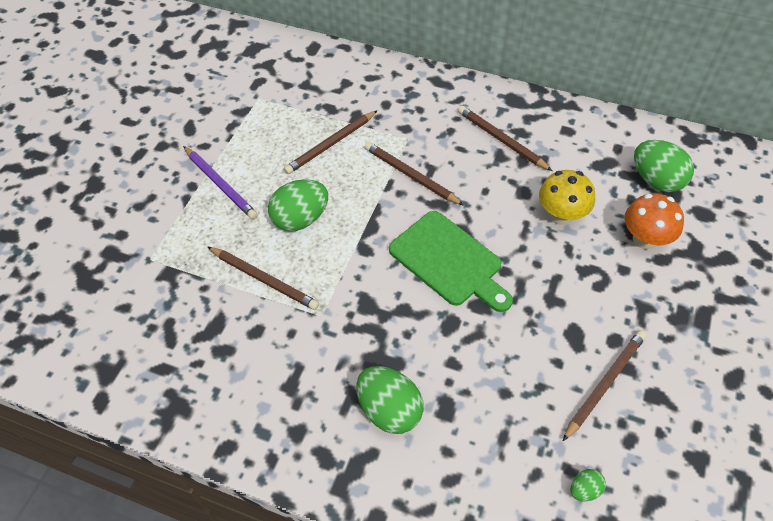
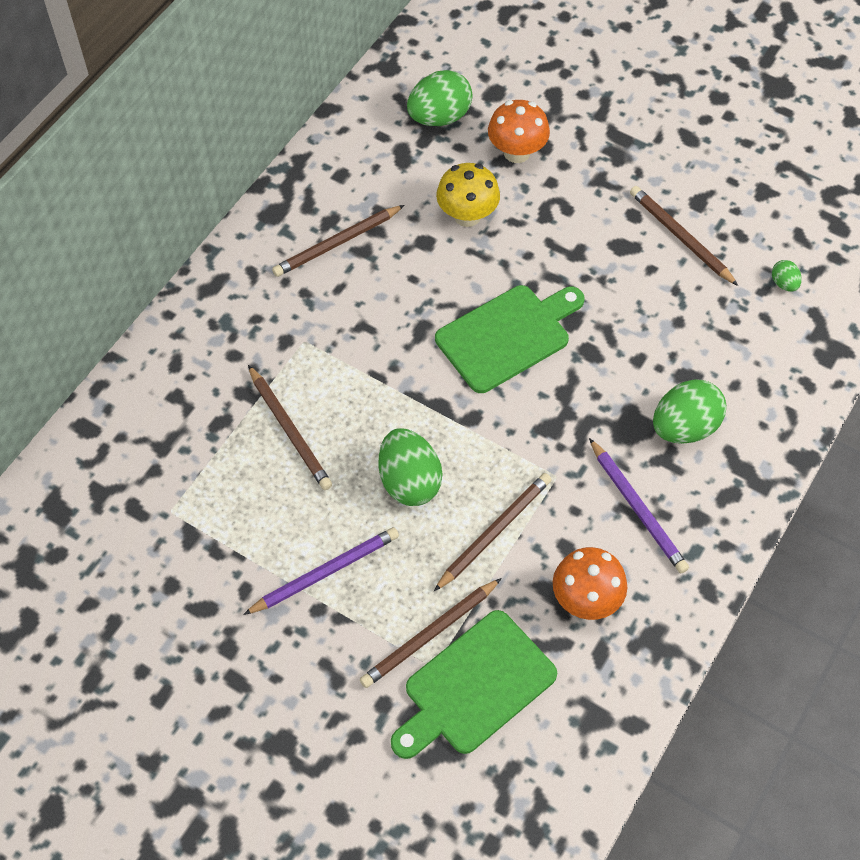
camera: 80 degrees left, 5 degrees up
(133, 286) = (474, 686): none -> green cutting board
(210, 351) = (586, 599): none -> orange mushroom
(299, 380) = (637, 508): none -> purple pencil
(411, 175) = (369, 349): brown pencil -> brown pencil (430, 634)

